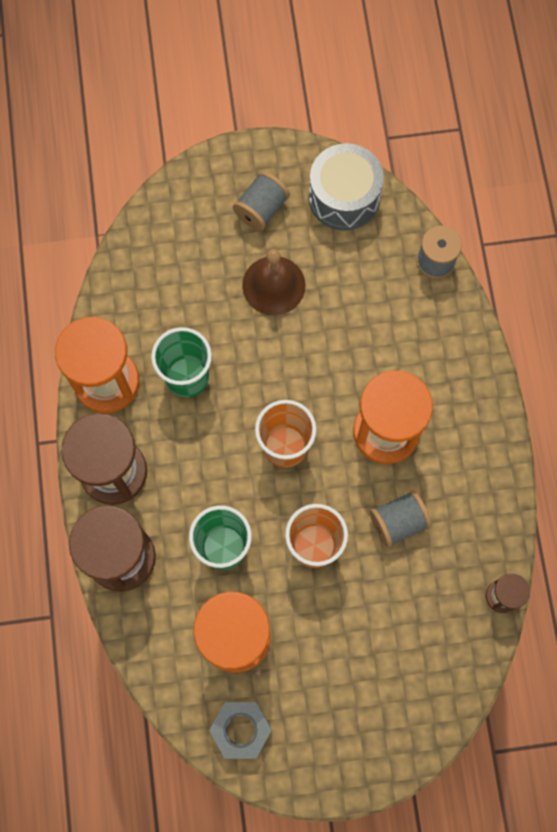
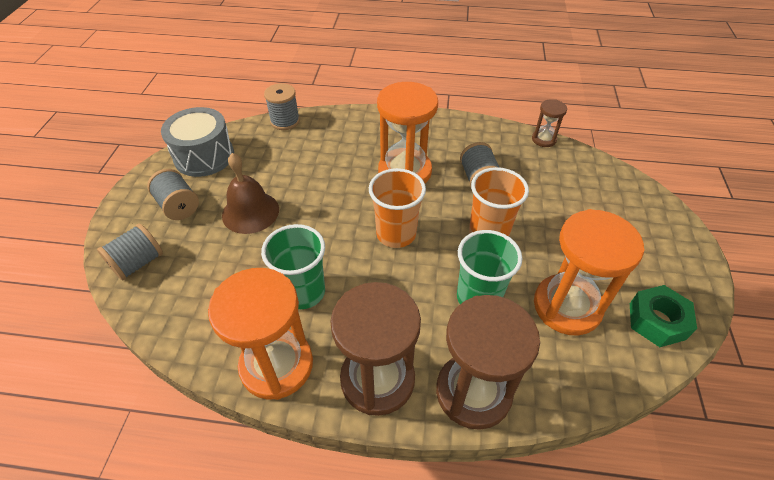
camera: 75 degrees left, 25 degrees down
(180, 210) = (138, 263): none -> grey spool
(241, 730) = (657, 321): grey nut -> green nut

